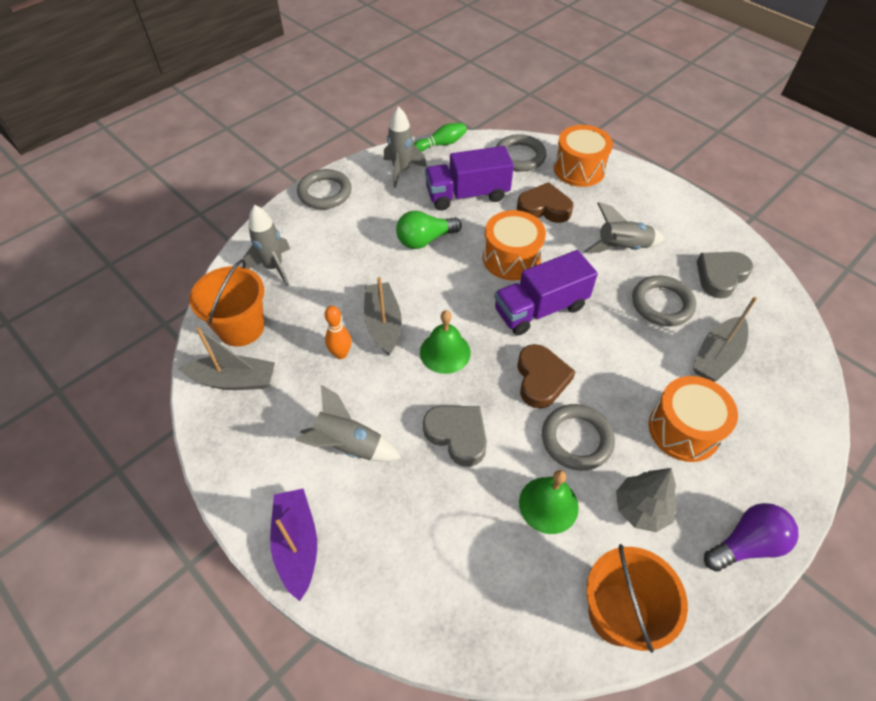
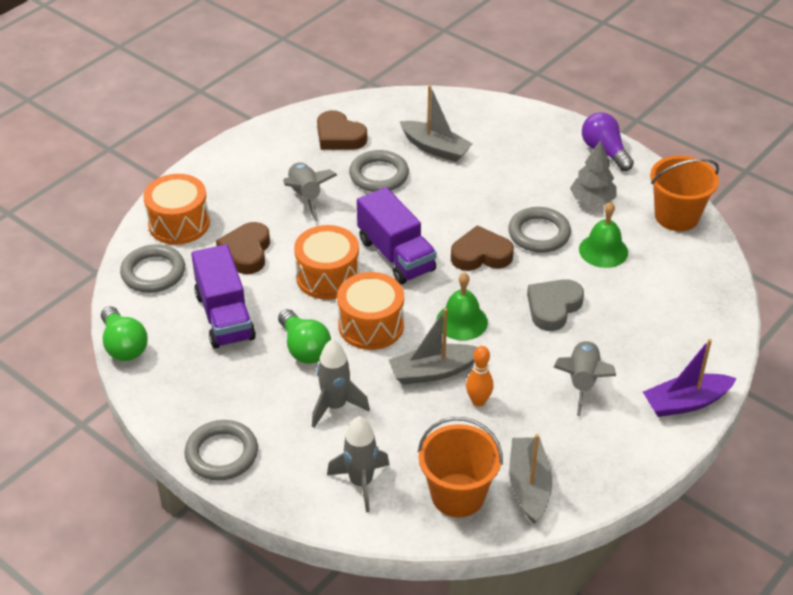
camera: 95 degrees left, 10 degrees down
(401, 171) = (178, 380): grey rocket -> grey rocket (335, 406)
(441, 144) = (124, 346): green bowling pin -> green light bulb
(684, 429) = (514, 173): orange drum -> orange drum (371, 325)
(720, 276) = (339, 136): grey heart -> brown heart

